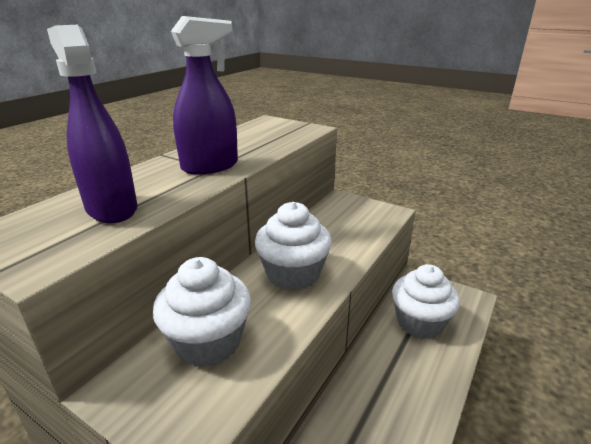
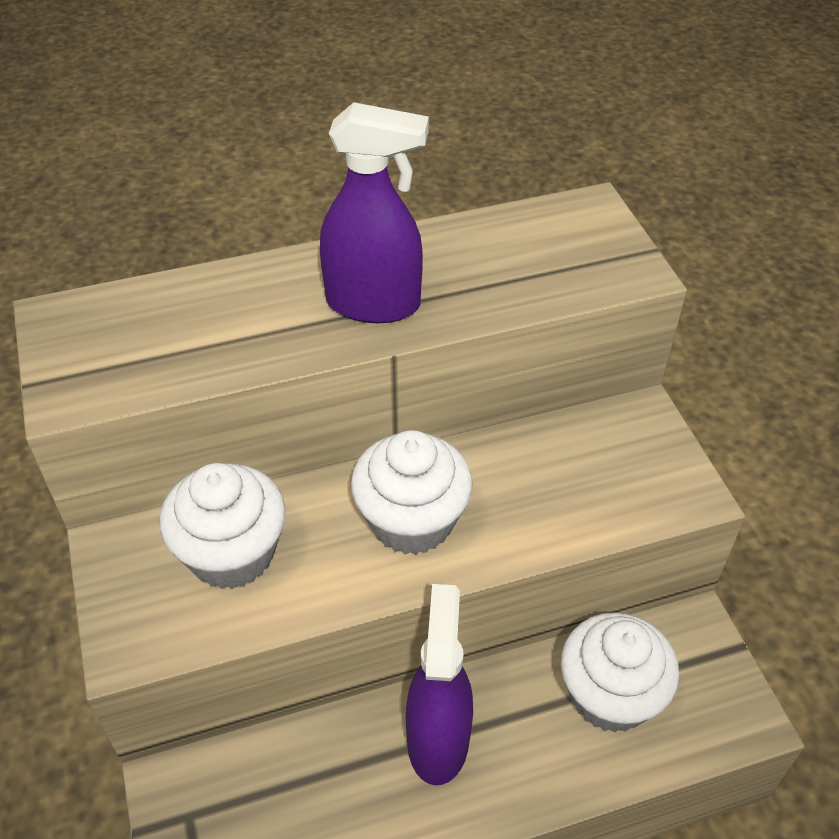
camera: 40 degrees right, 20 degrees up
(111, 209) = (192, 336): purple spray bottle -> purple spray bottle (438, 739)

